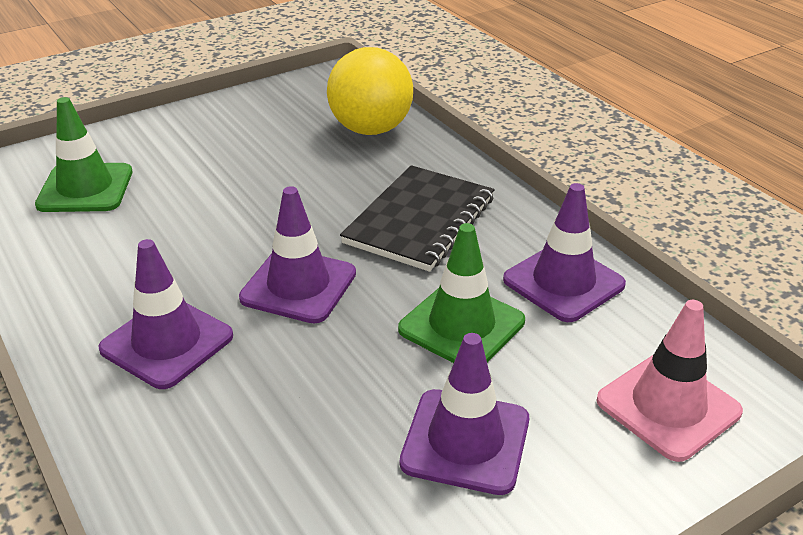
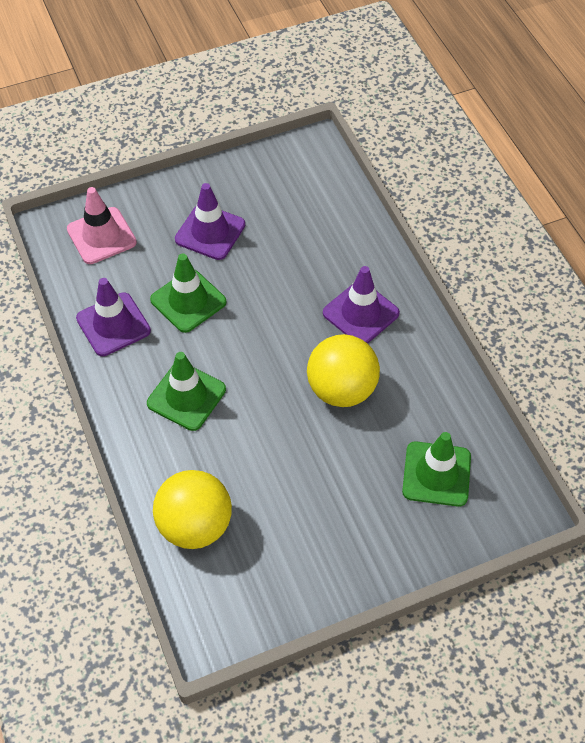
camera: 170 degrees left, 20 degrees up
(203, 249) = (341, 389): none -> yellow ball
(298, 286) = (280, 346): purple traffic cone -> none
(420, 220) = (186, 396): black notebook -> green traffic cone

